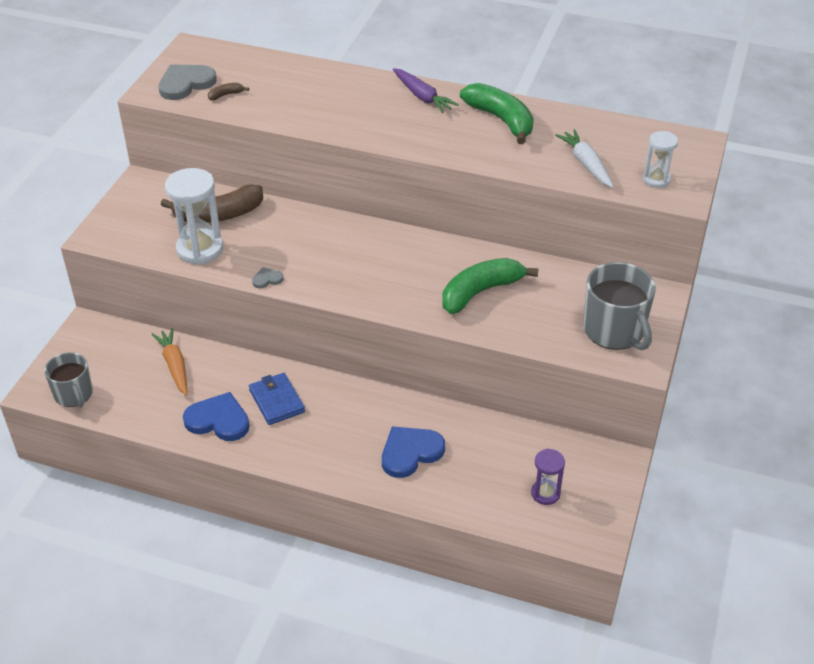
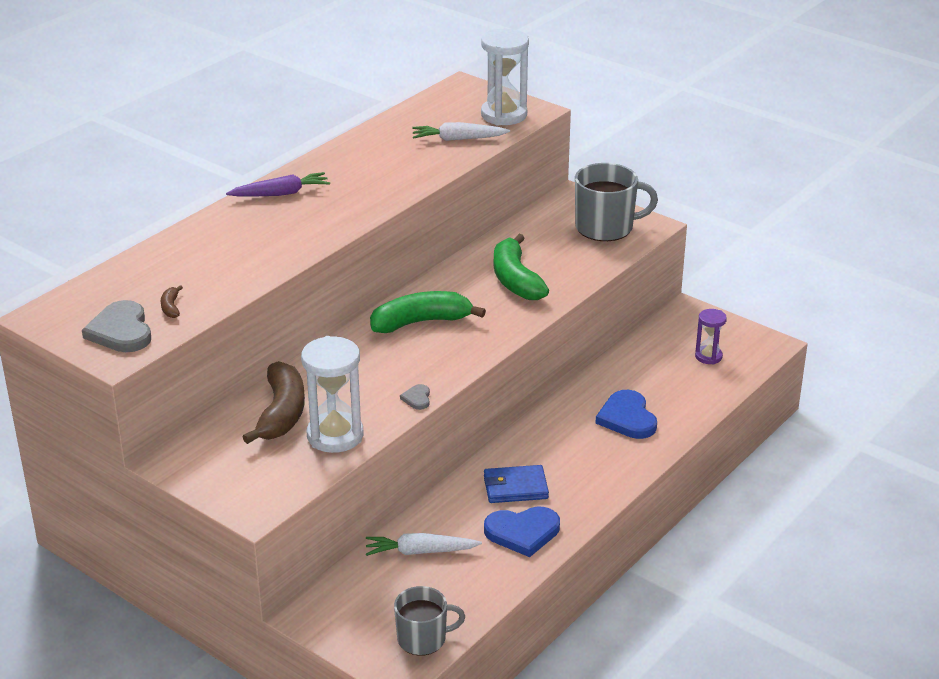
camera: 70 degrees left, 10 degrees down
(175, 365) = (420, 552): orange carrot -> white carrot
(218, 420) = (522, 532): blue heart -> blue heart turned 135 degrees counterclockwise
(501, 120) = (356, 162): green banana -> green banana (421, 322)
(656, 180) = (504, 115): white hourglass -> white hourglass, size x1.77

